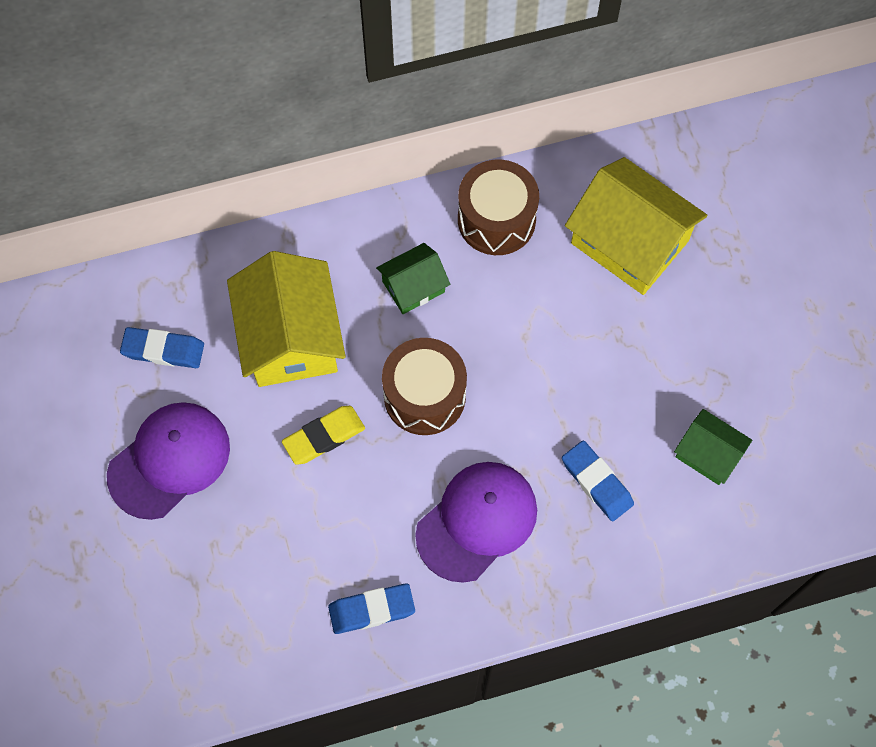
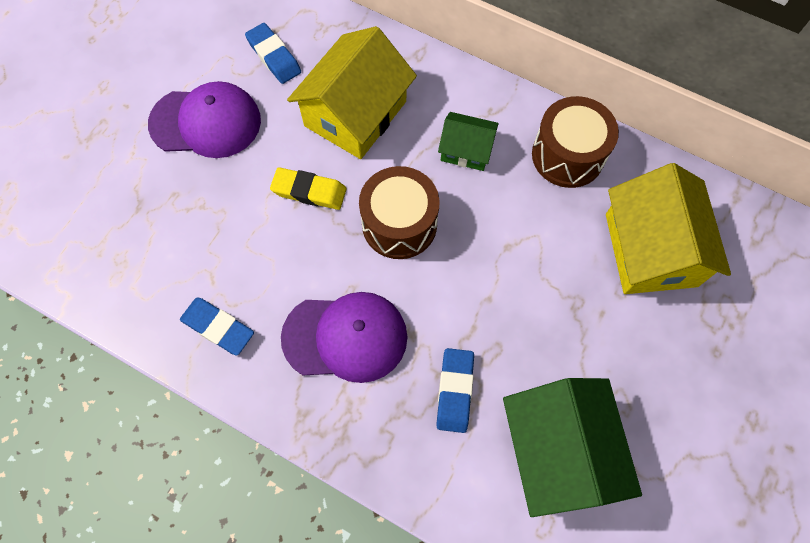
camera: 45 degrees right, 0 degrees up
(708, 454) = (558, 450): green house -> green house, size x1.87

